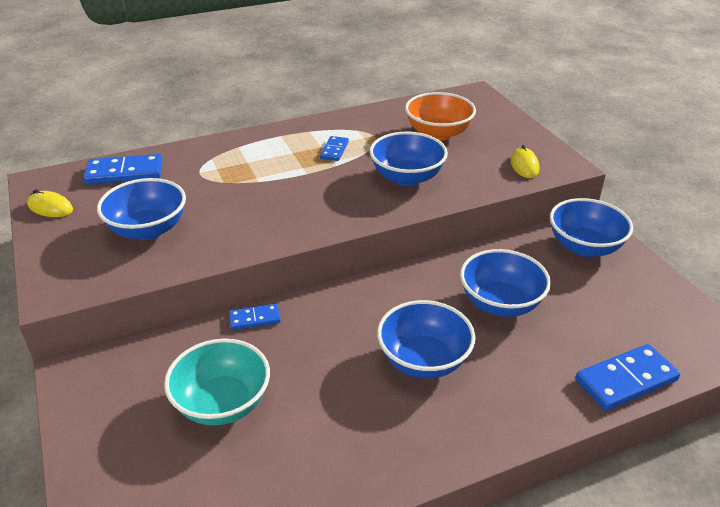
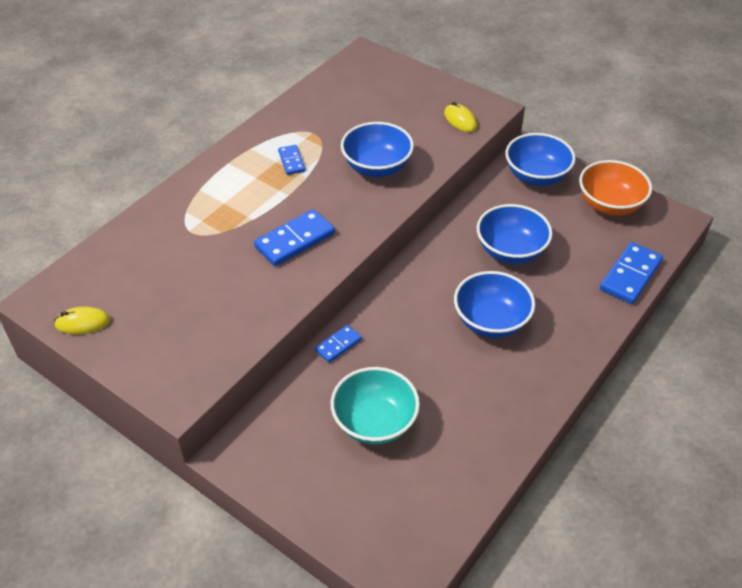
camera: 30 degrees left, 10 degrees up
(124, 173) = (117, 259): blue domino -> blue domino (295, 240)
(148, 229) = (200, 306): blue bowl -> none
(438, 133) = (366, 111): orange bowl -> orange bowl (609, 205)

